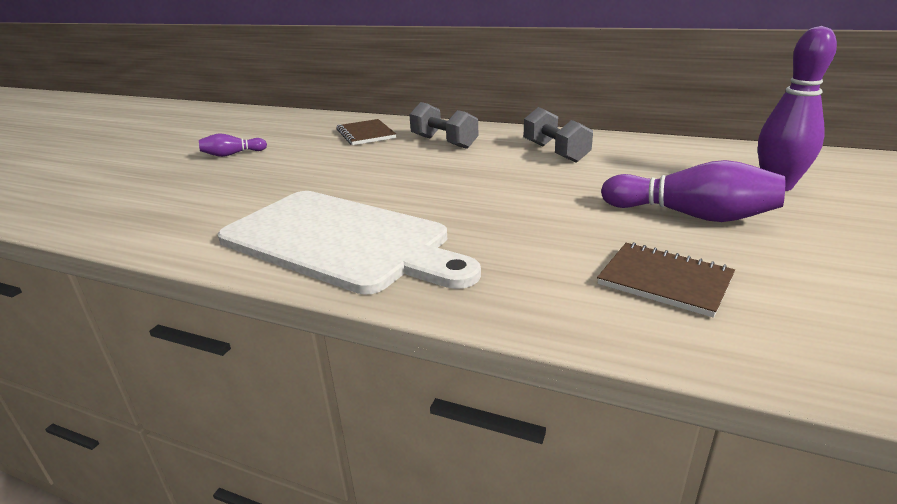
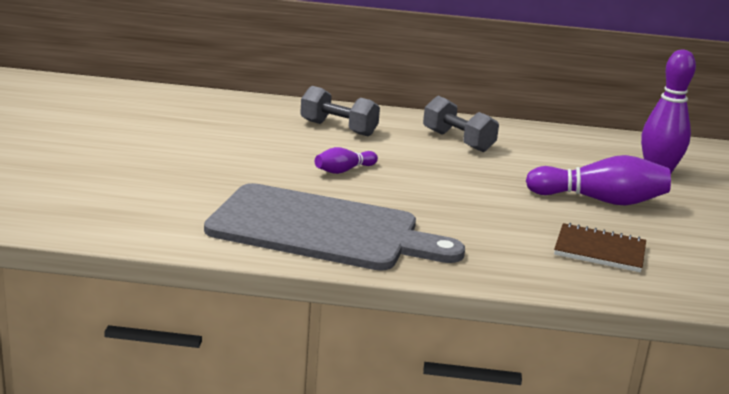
camera: 20 degrees left, 5 degrees down
(232, 154) = (109, 142): purple bowling pin -> purple bowling pin (344, 170)
(341, 241) = (322, 229): white cutting board -> grey cutting board
(365, 134) = (243, 117): brown notebook -> none

